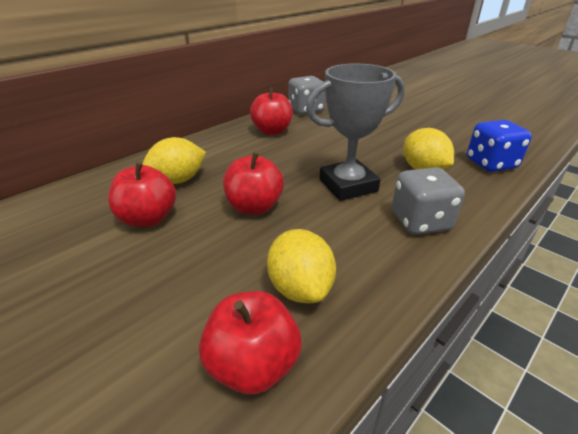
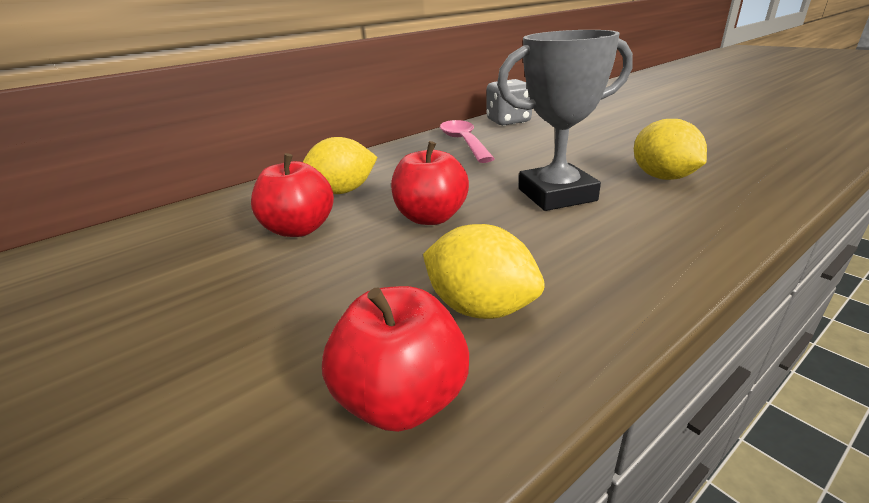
camera: 10 degrees right, 5 degrees down
(272, 131) = (463, 142): red apple -> pink spoon
(300, 288) = (481, 307): yellow lemon -> yellow lemon turned 45 degrees counterclockwise
(420, 222) = (658, 234): grey dice -> none
(491, 164) = (762, 169): blue dice -> none

